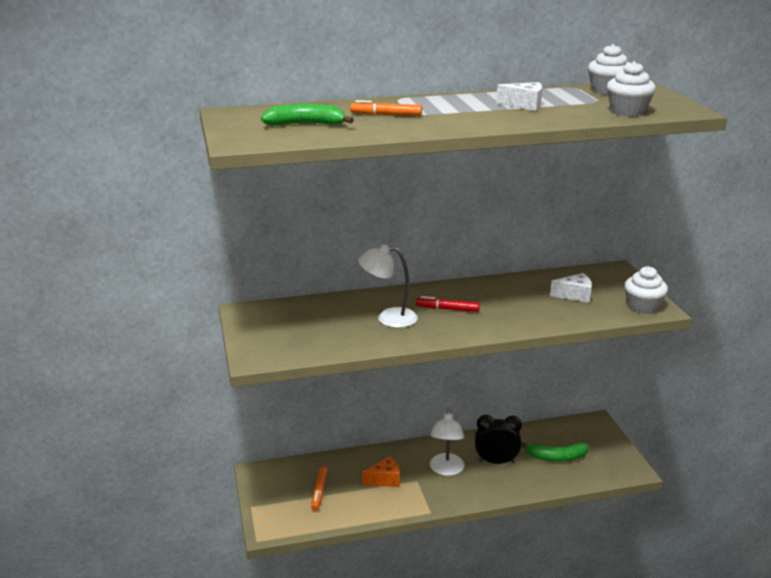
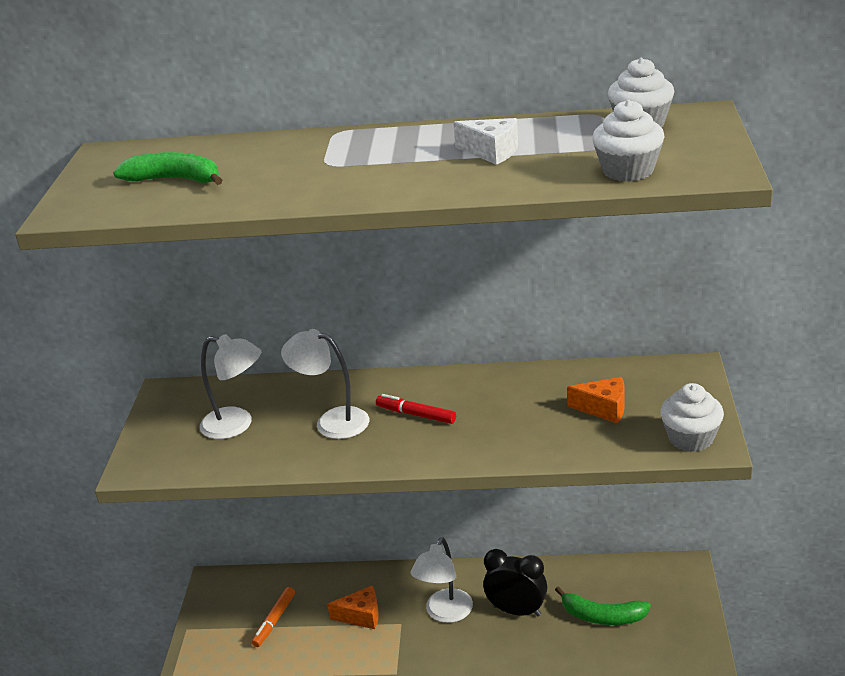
camera: 20 degrees right, 5 degrees up
(316, 326) = (237, 425): none -> white lamp
(386, 114) = (290, 165): orange marker -> none
(575, 295) = (604, 408): white cheese -> orange cheese

